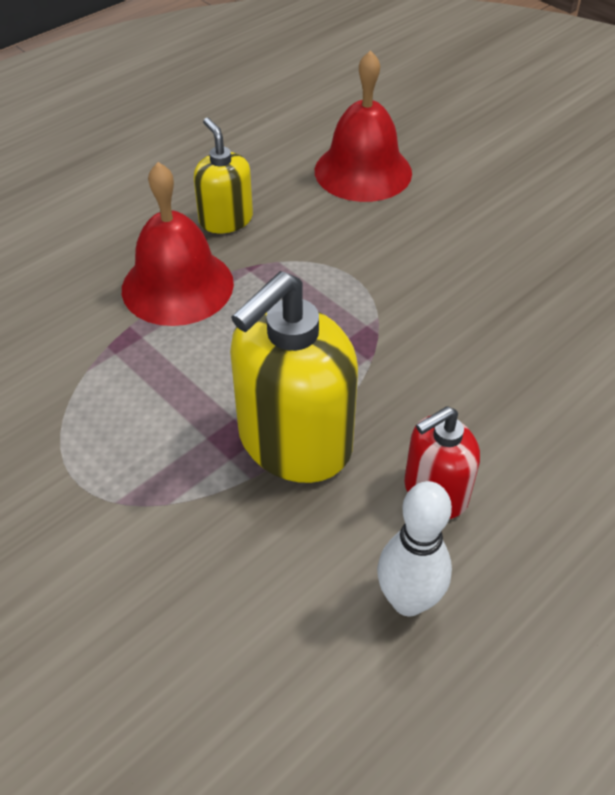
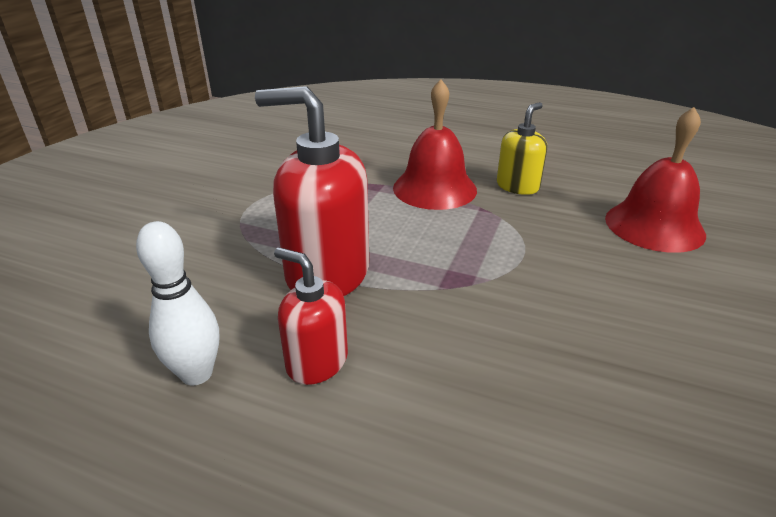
camera: 65 degrees right, 15 degrees down
(294, 442) = (327, 274): yellow soap dispenser -> red soap dispenser

